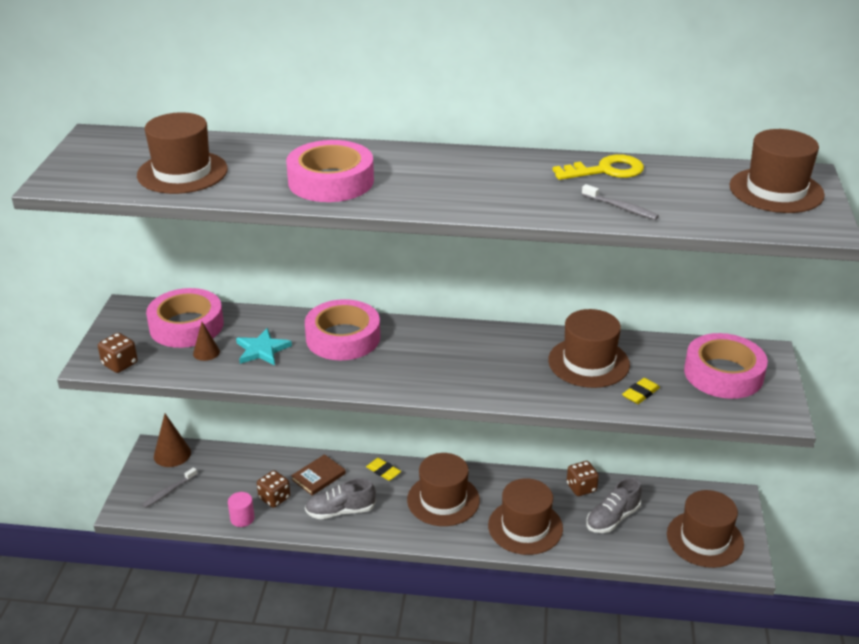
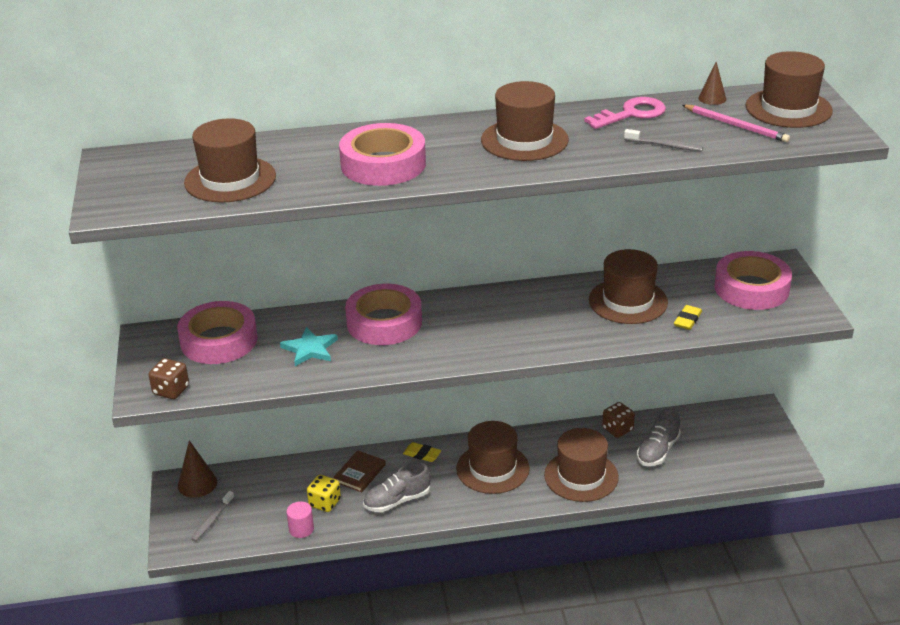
camera: 15 degrees left, 0 degrees up
(206, 352) = (254, 362): brown cone -> brown cone (712, 98)
(274, 498) = (325, 503): brown dice -> yellow dice
(606, 171) = (632, 114): yellow key -> pink key
(704, 539) = (747, 451): brown hat -> brown hat (524, 140)
(708, 199) = (736, 126): none -> pink pencil

